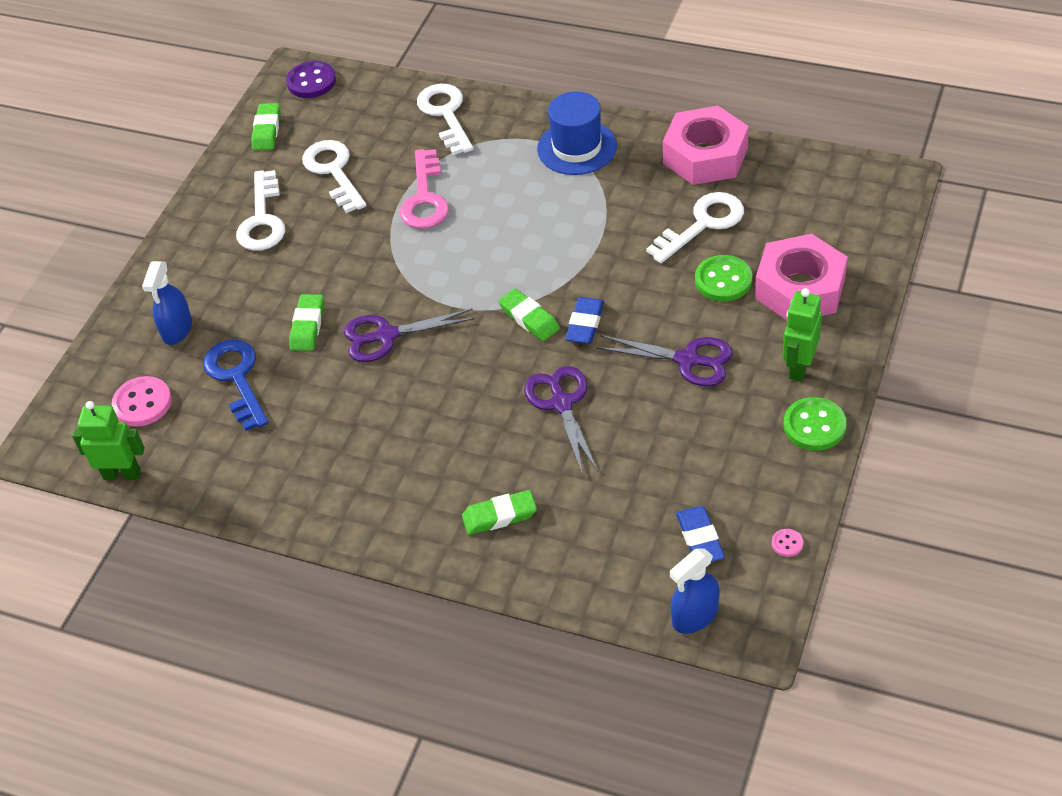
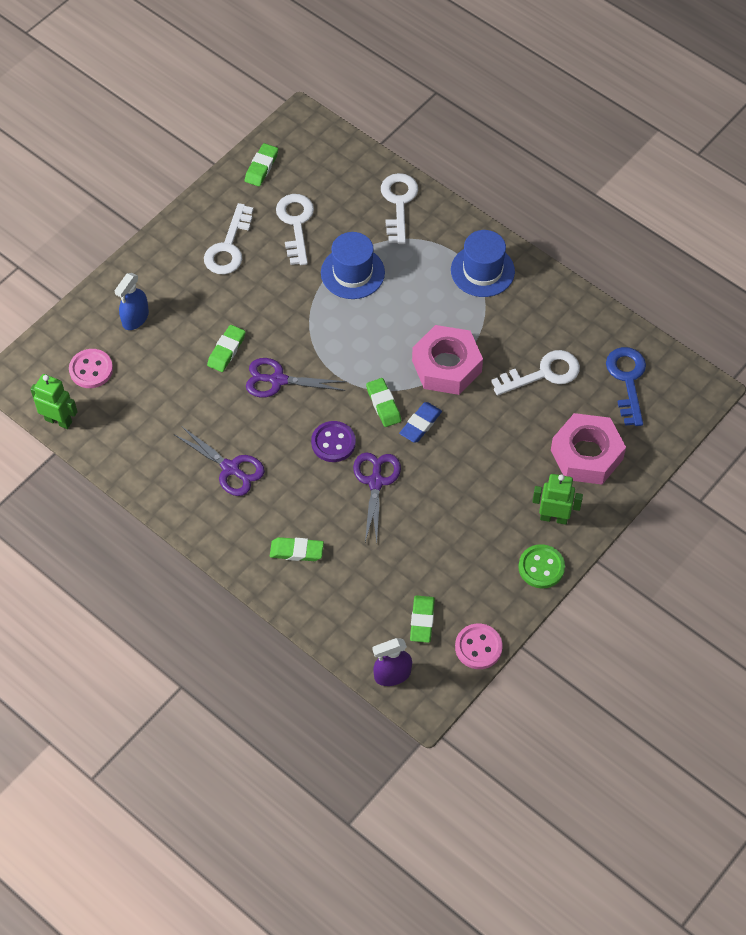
camera: 15 degrees right, 10 degrees up
(236, 378) = (162, 374): blue key -> blue key (627, 380)
(311, 81) = (311, 134): purple button -> purple button (333, 443)
(425, 198) = (352, 273): pink key -> blue hat
(687, 360) = (478, 481): purple scissors -> purple scissors (230, 468)
(695, 616) = (392, 674): blue spray bottle -> purple spray bottle
(699, 538) = (422, 620): blue eraser -> green eraser
(705, 156) = (574, 314): pink nut -> pink nut (446, 366)
(723, 280) = (535, 426): green button -> none
(787, 543) = (478, 647): pink button -> pink button, size x2.09
(799, 367) = (553, 517): green robot -> green robot turned 60 degrees clockwise

